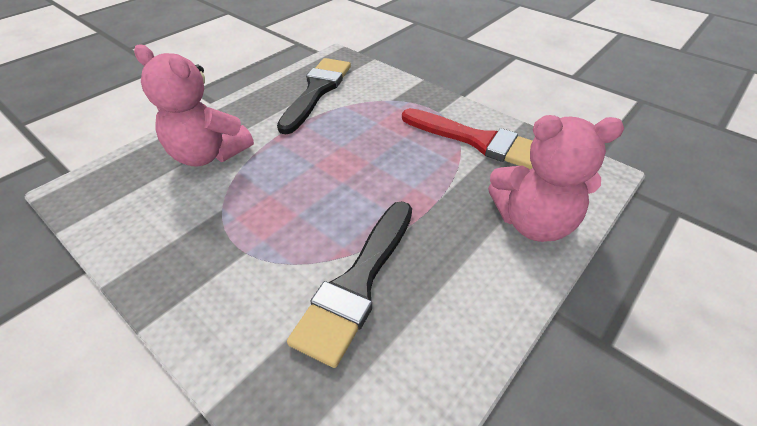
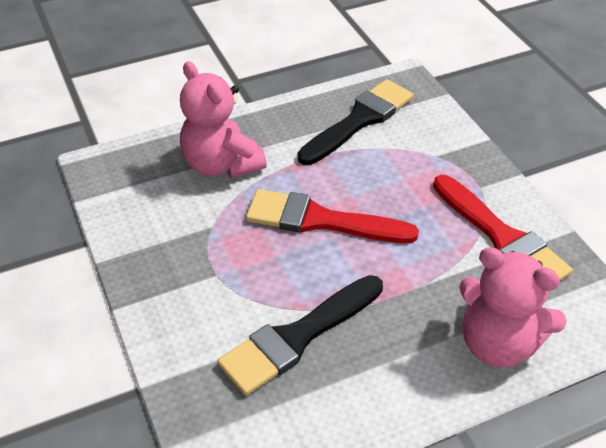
camera: 25 degrees right, 0 degrees up
(324, 172) = (320, 220): none -> red brush

